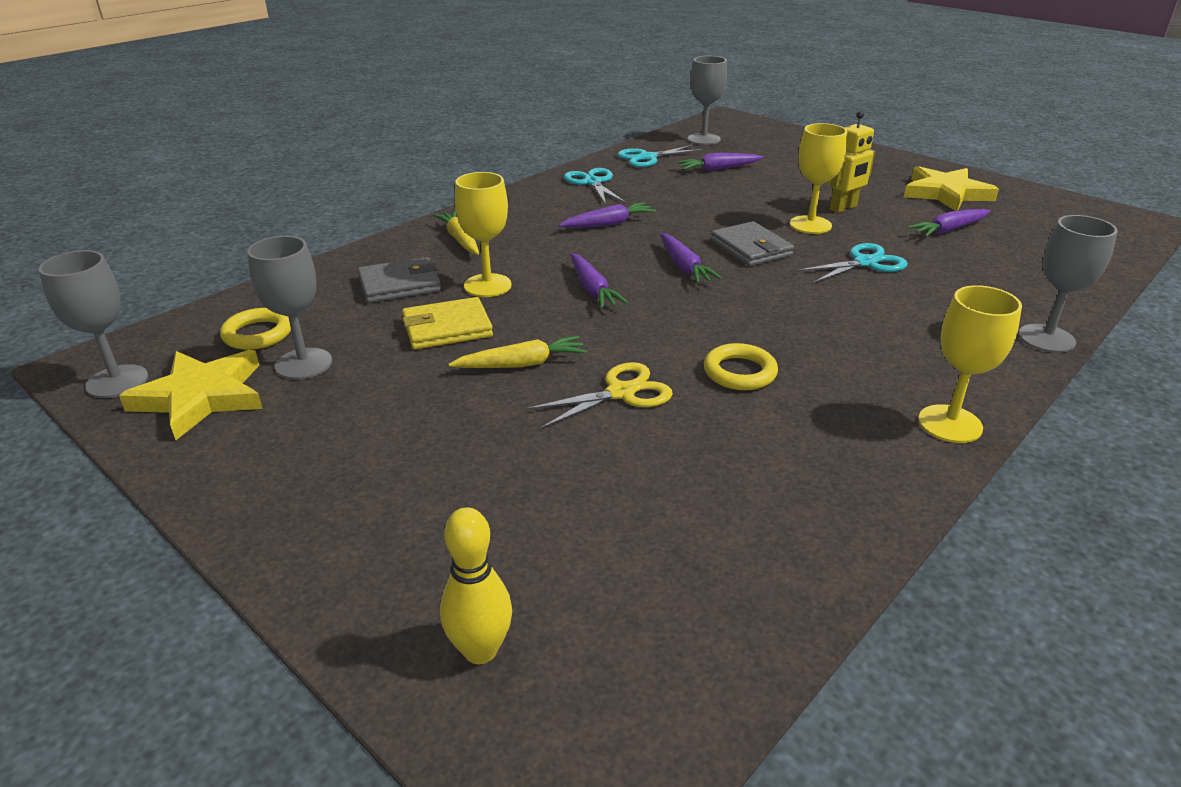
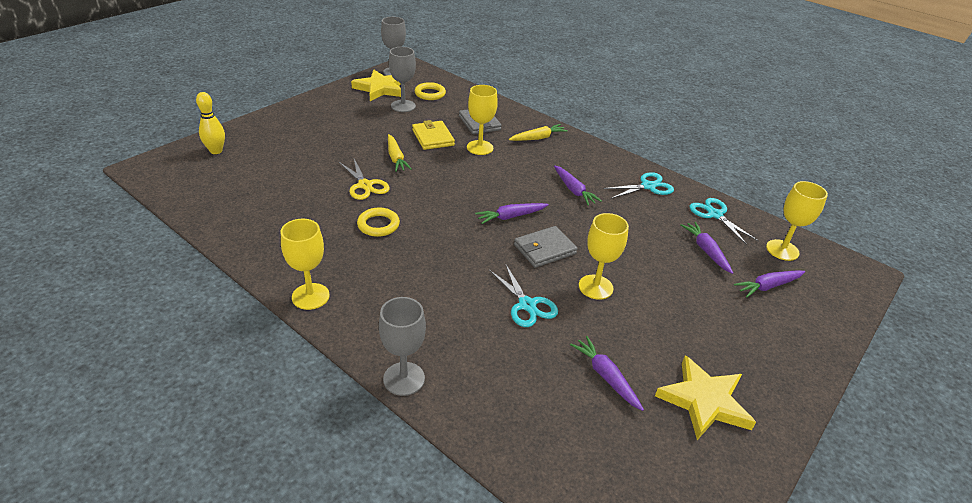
camera: 85 degrees right, 5 degrees up
(592, 289) = (476, 181): purple carrot -> purple carrot (768, 286)
(703, 139) = (782, 250): grey goblet -> yellow goblet
(843, 208) = (639, 314): yellow robot -> none

